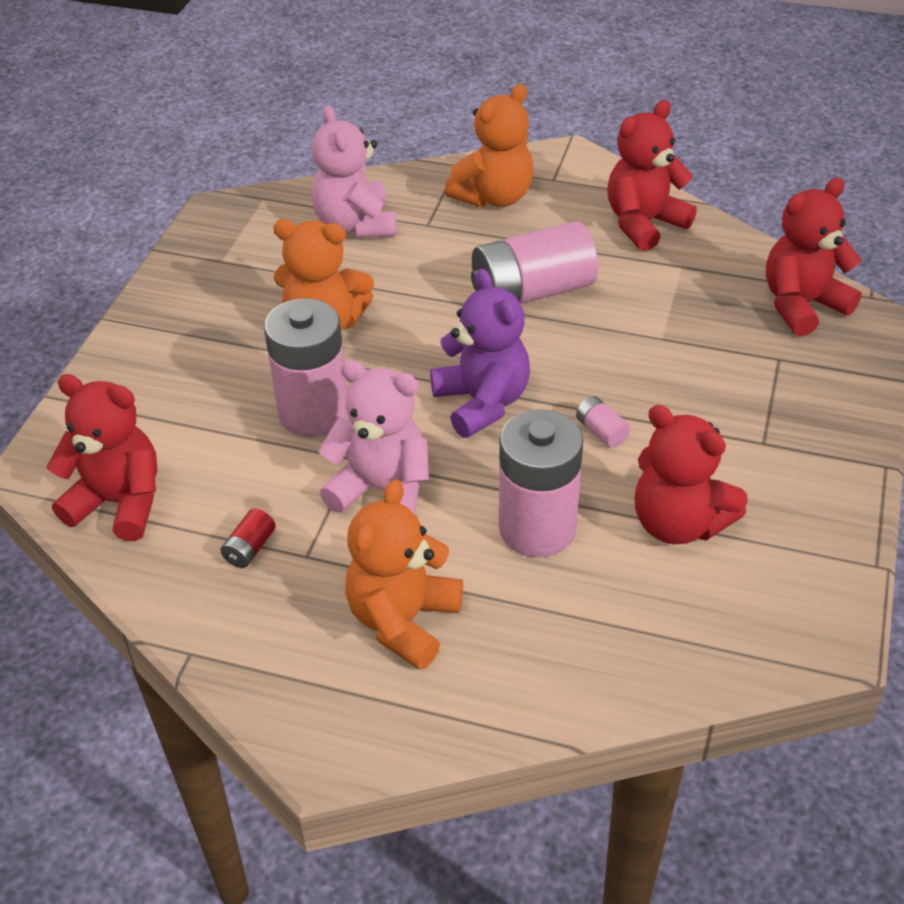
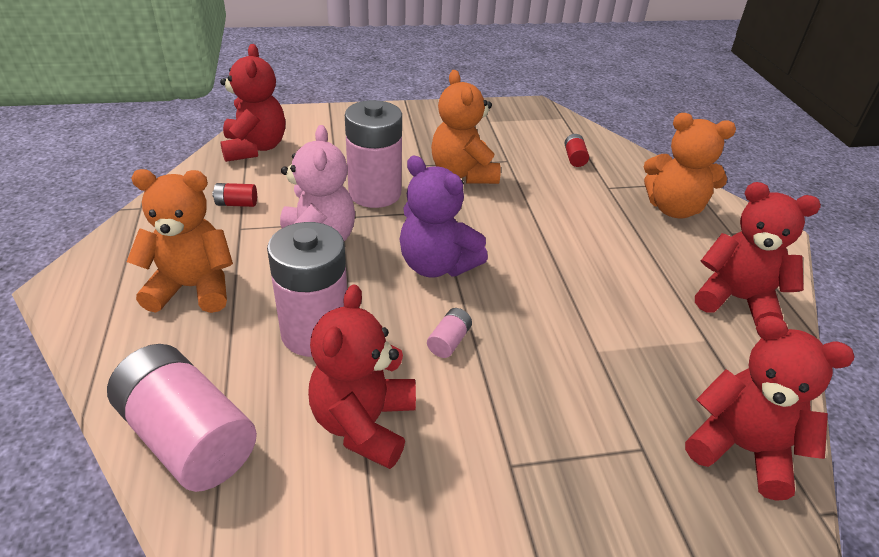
camera: 60 degrees right, 5 degrees down
(356, 225) = (574, 158): pink teddy bear -> red battery
(482, 402) = (437, 265): purple teddy bear -> purple teddy bear turned 90 degrees clockwise
(532, 292) = (584, 257): pink battery -> pink battery (188, 437)

